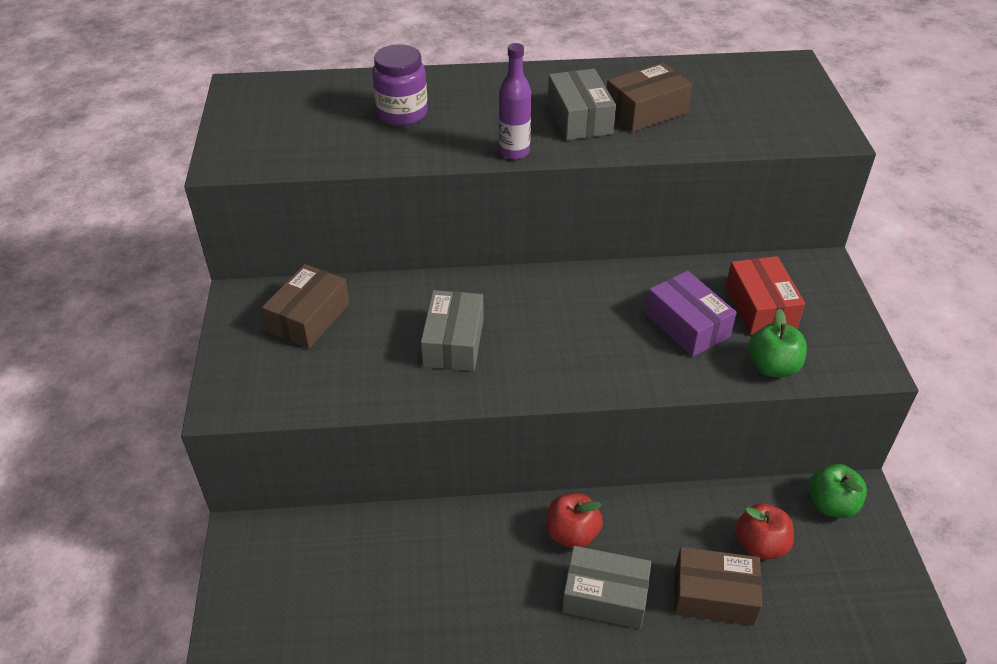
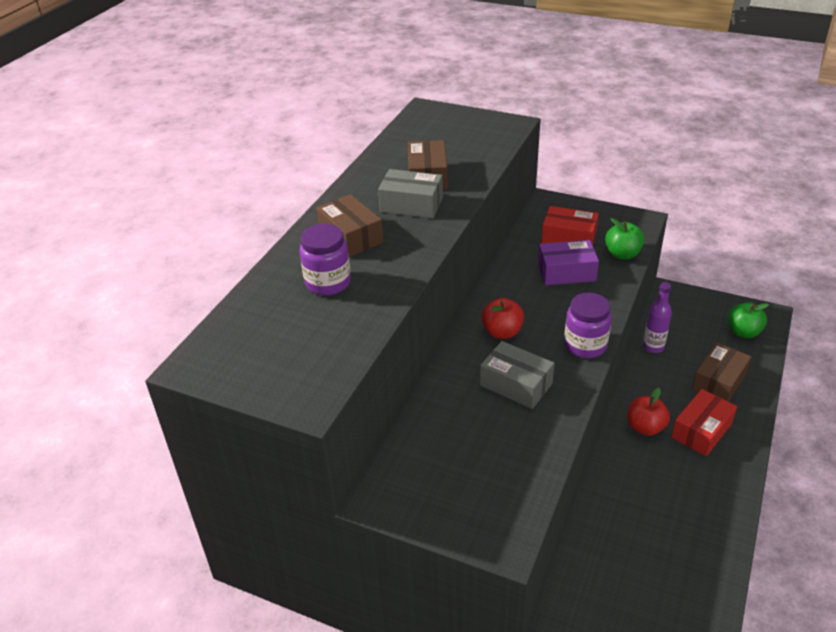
camera: 60 degrees left, 5 degrees down
(309, 318) = (434, 460): brown box -> brown box (351, 237)
(514, 152) = (428, 244): purple bottle -> purple bottle (653, 347)
(559, 381) = (585, 345): none -> purple jar
(605, 596) = (701, 431): grey box -> red box
(760, 545) = (690, 347): red apple -> red apple (502, 332)
(831, 504) = (673, 306): green apple -> green apple (743, 332)

